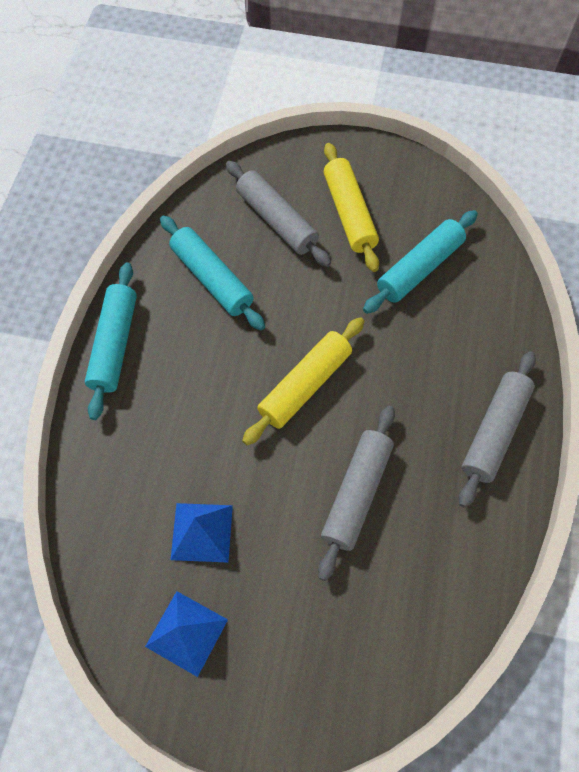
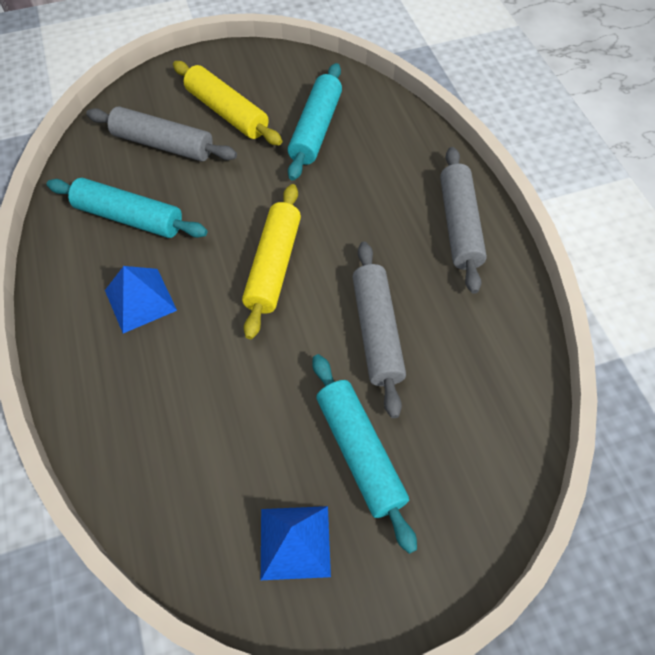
camera: 30 degrees left, 5 degrees down
(115, 344) = (62, 318): turquoise rolling pin -> turquoise rolling pin (360, 452)
(202, 532) = (253, 441): blue pyramid -> blue pyramid (140, 300)

